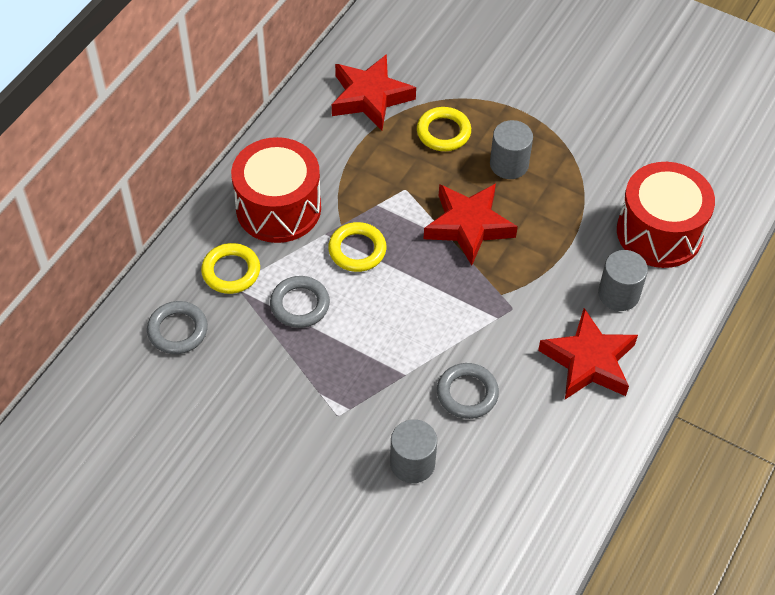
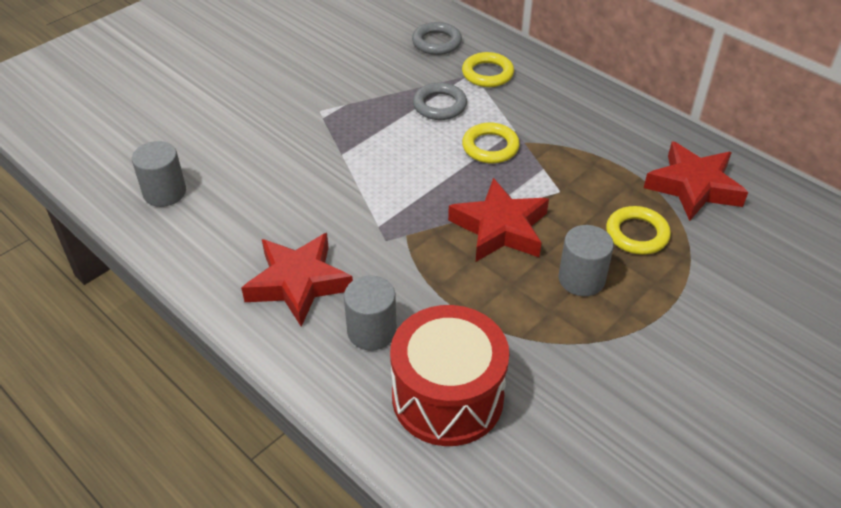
camera: 105 degrees right, 10 degrees down
(278, 208) = (552, 107): red drum -> none
(412, 463) = (253, 143): grey cylinder -> grey cylinder (164, 192)
(467, 393) = (303, 188): grey ring -> none

